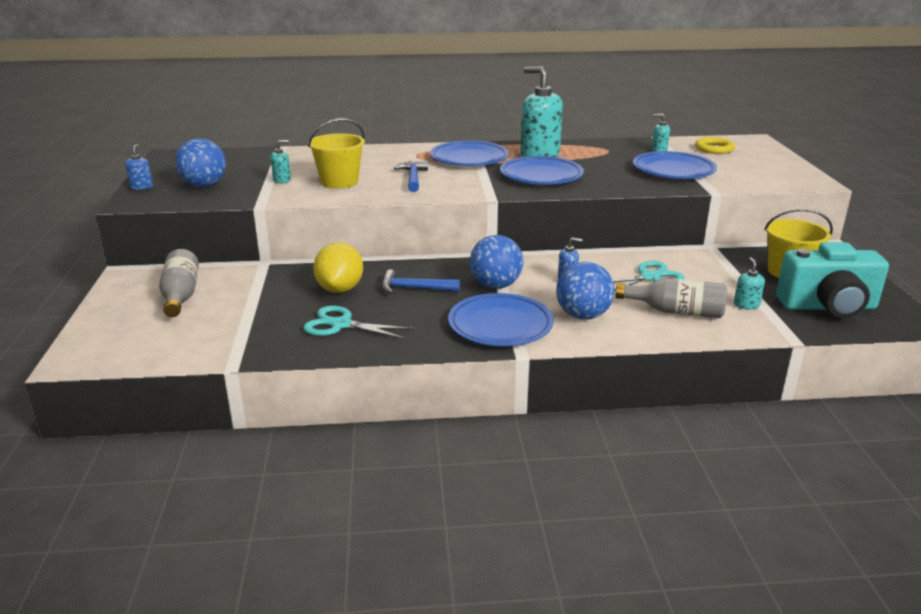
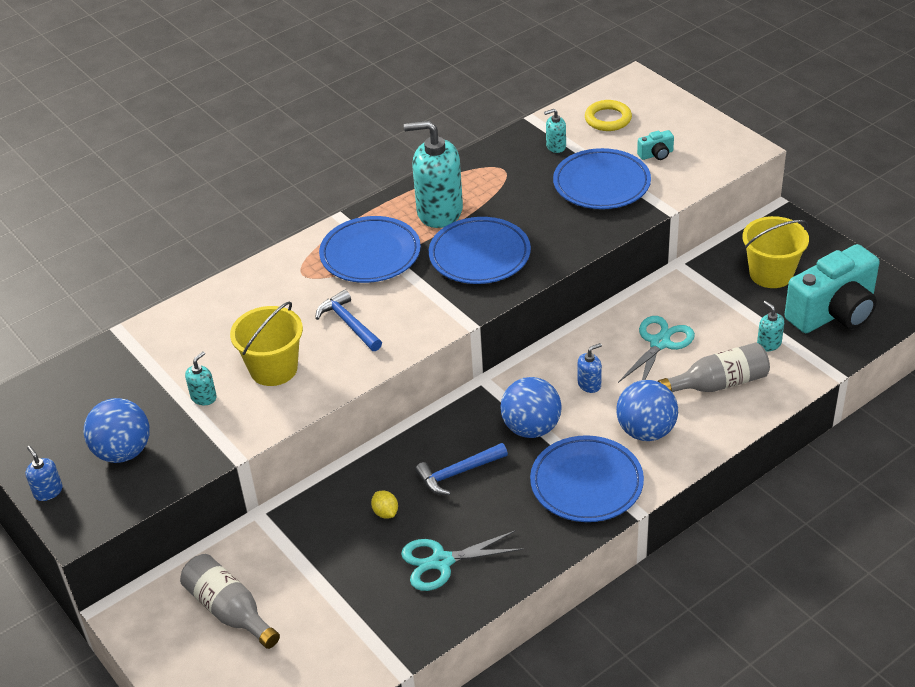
camera: 30 degrees left, 15 degrees up
(340, 289) = (385, 512): yellow lemon -> yellow lemon, size x0.45
(734, 169) = (656, 154): none -> turquoise camera

